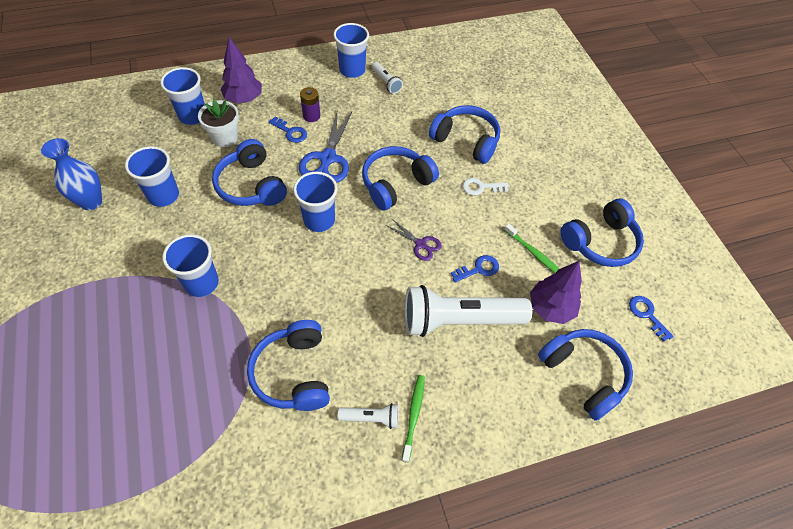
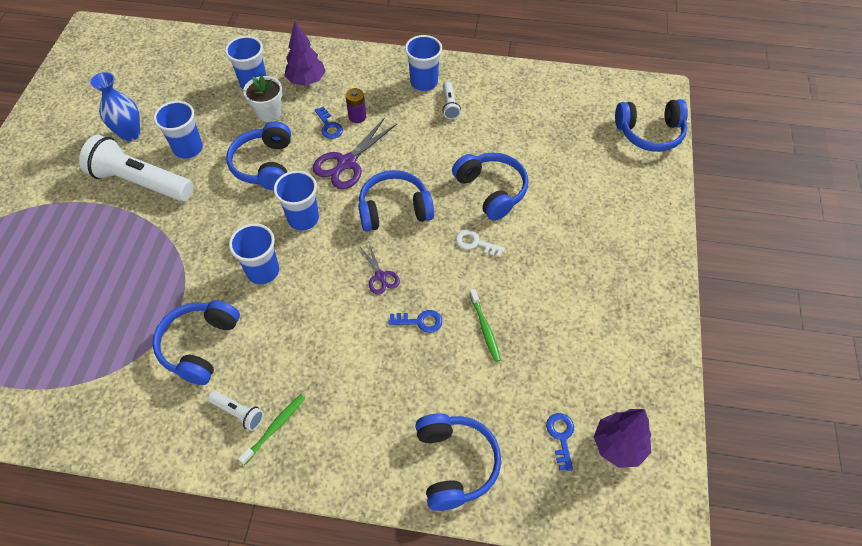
camera: 30 degrees right, 0 degrees up
(201, 283) = (174, 237): blue cup -> blue cup (263, 271)
(327, 158) = (346, 163): blue scissors -> purple scissors
(459, 320) = (370, 361): white flashlight -> white flashlight (141, 182)
(550, 308) = (465, 388): purple tree -> purple tree (618, 445)
(600, 242) = (562, 345): blue headphones -> blue headphones (650, 133)

